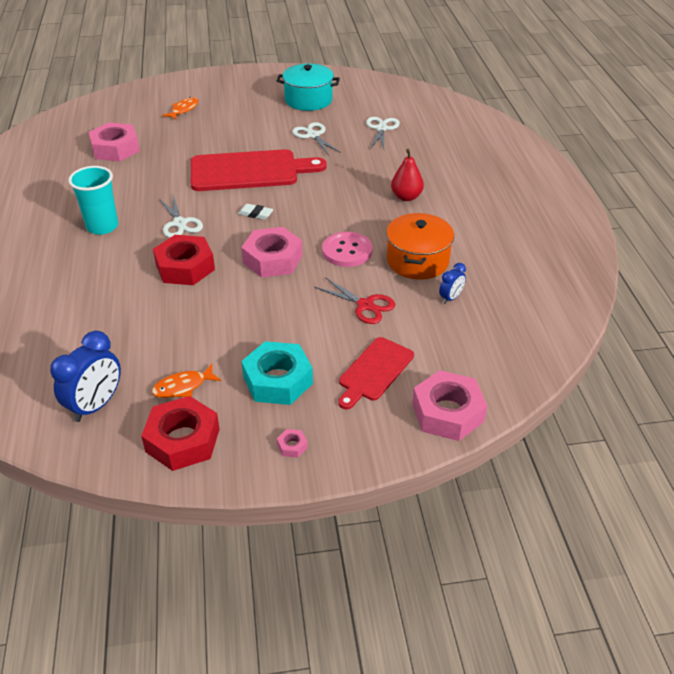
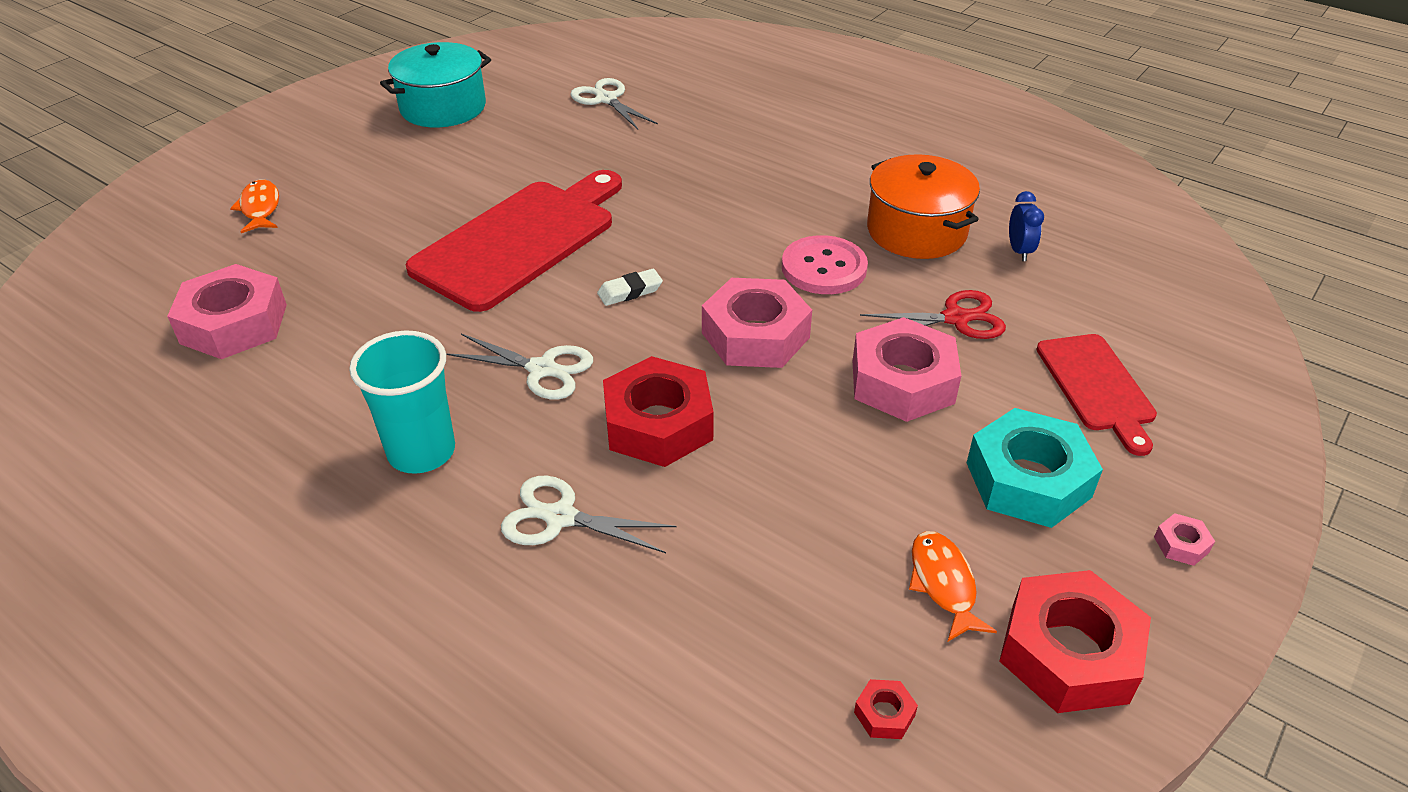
camera: 45 degrees left, 0 degrees up
(96, 405) = (884, 714): blue clock -> red nut
(183, 387) = (943, 584): orange fish -> orange fish turned 150 degrees clockwise
(313, 135) = (530, 149): white scissors -> white scissors (560, 517)
(406, 197) = (777, 165): red pear -> none
(447, 412) = (1233, 376): pink nut -> pink nut (902, 382)

